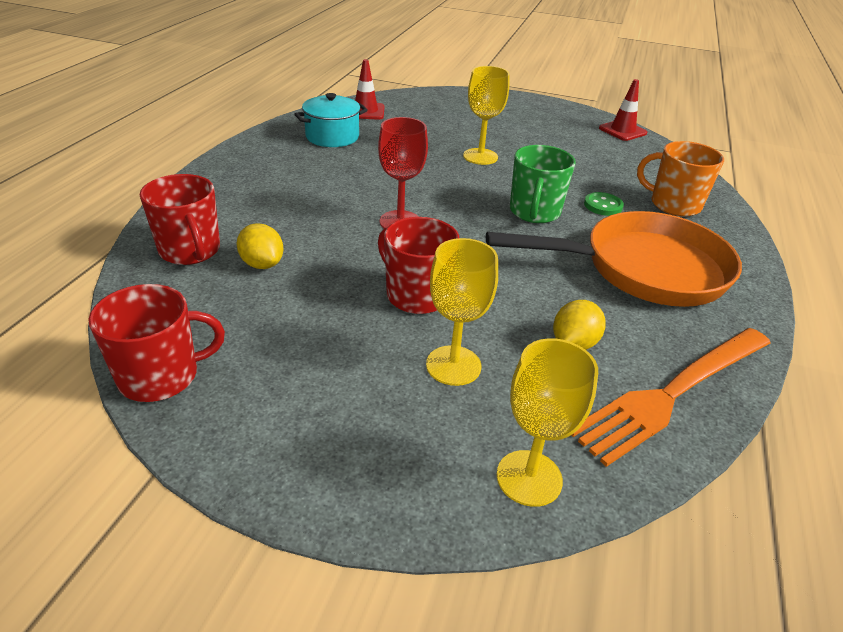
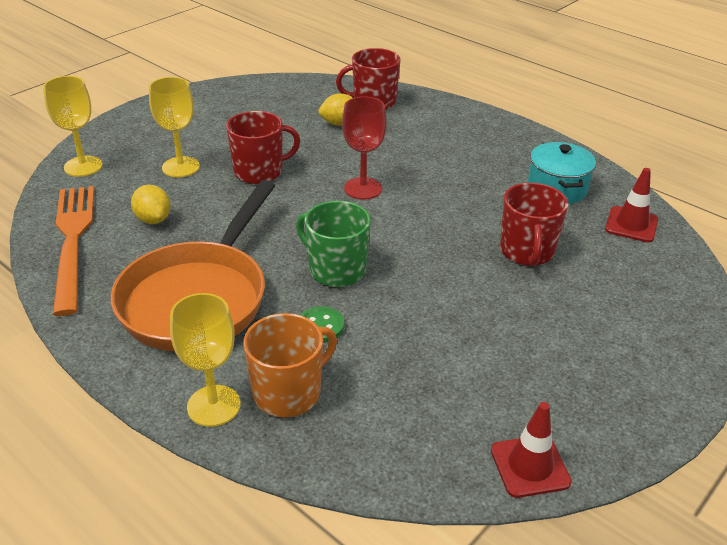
camera: 115 degrees right, 0 degrees up
(161, 376) = (255, 86): red mug -> red mug (527, 252)
(480, 156) = (478, 275): yellow goblet -> yellow goblet (213, 405)

